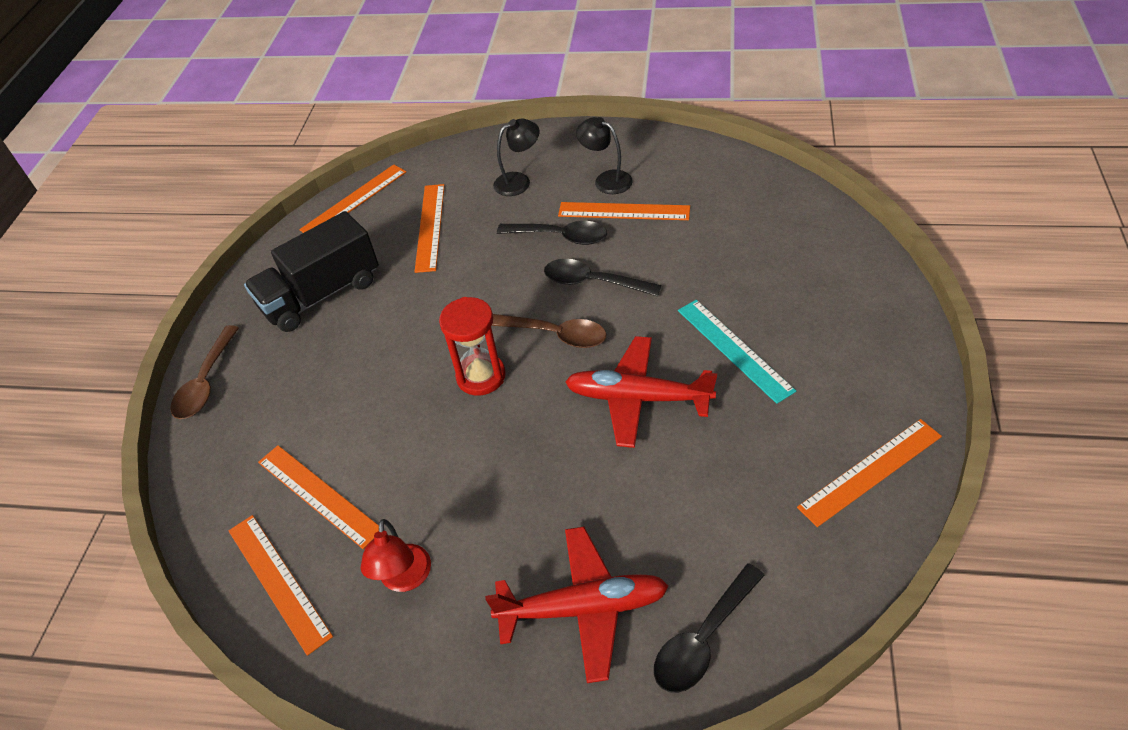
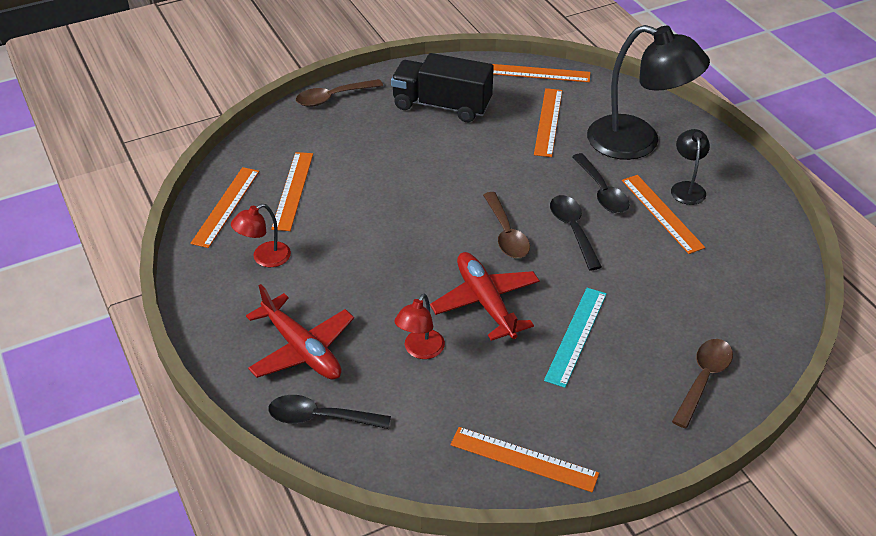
camera: 50 degrees right, 5 degrees down
(430, 227) = (548, 122): orange ruler -> orange ruler turned 45 degrees counterclockwise
(481, 376) = (438, 215): red hourglass -> none
(519, 181) = (637, 142): black lamp -> black lamp, size x2.13
(666, 489) = (420, 350): none -> red lamp
(847, 287) = (703, 379): none -> brown spoon

